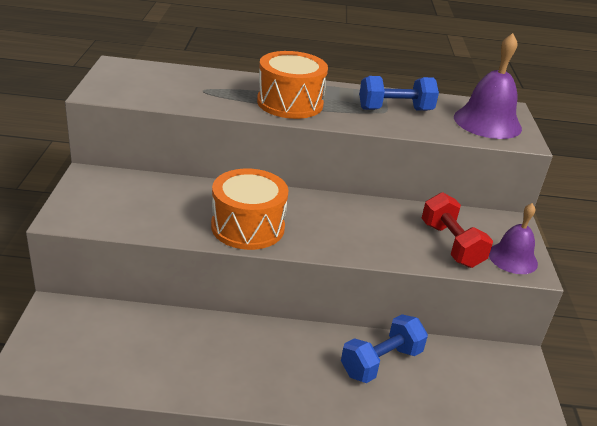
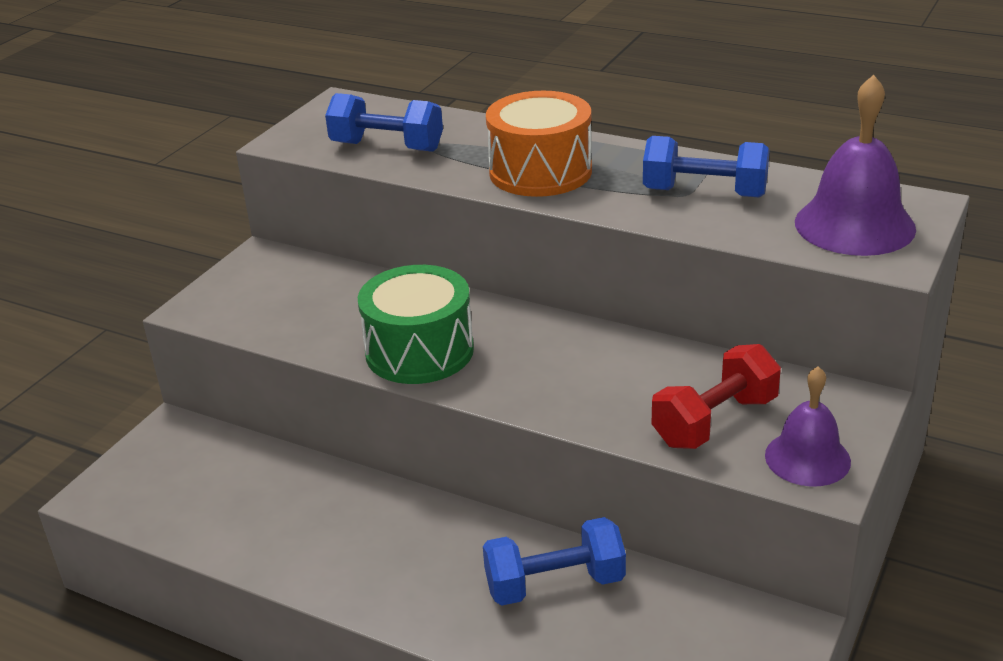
camera: 30 degrees right, 0 degrees up
(176, 93) = (387, 147): none -> blue dumbbell
(248, 227) = (419, 351): orange drum -> green drum
(451, 245) = (715, 421): red dumbbell -> red dumbbell turned 45 degrees clockwise

